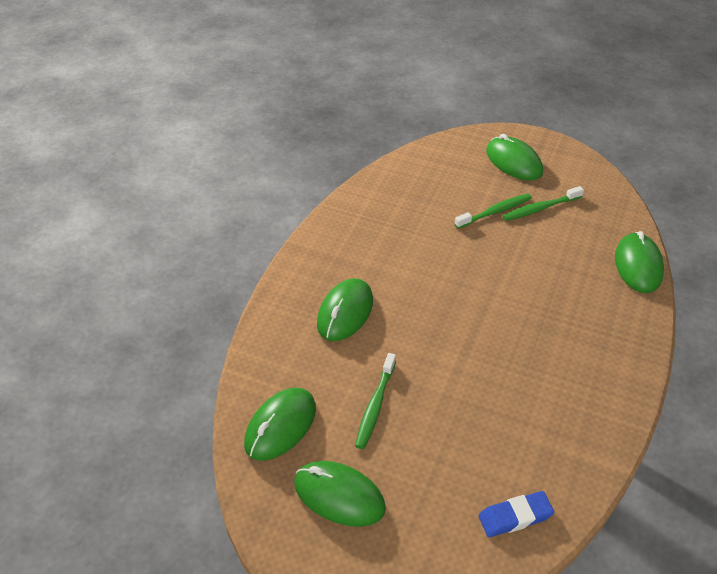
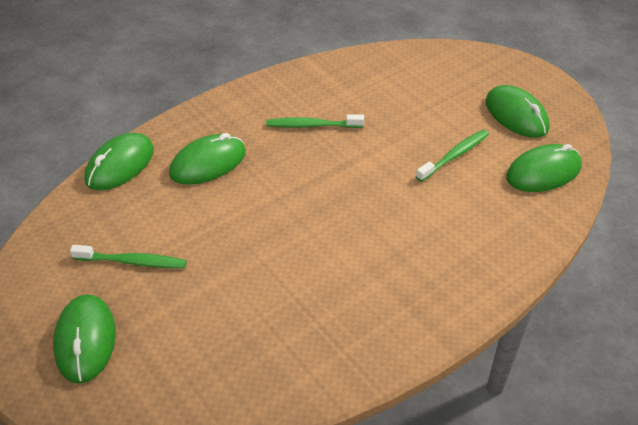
camera: 150 degrees left, 0 degrees up
(345, 312) = (434, 240): green mouse -> green mouse (208, 163)
(495, 212) = (184, 281): green toothbrush -> green toothbrush (312, 125)
(515, 516) = (400, 64): blue eraser -> none

